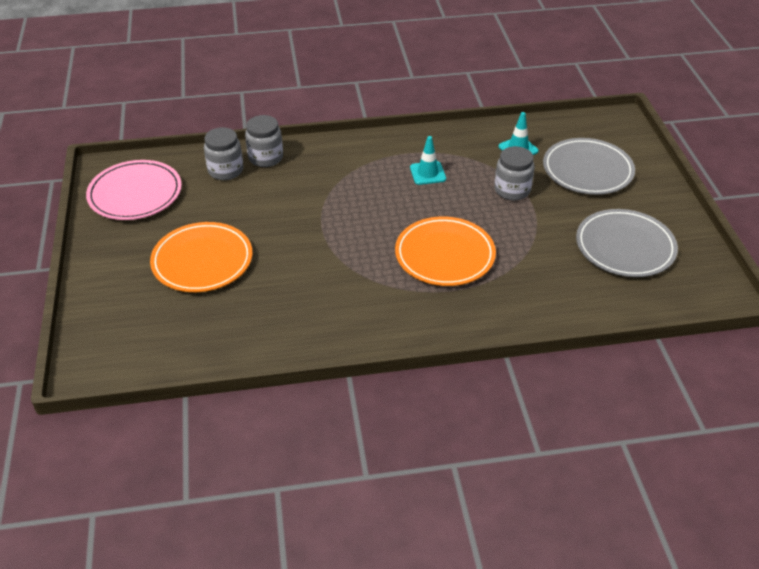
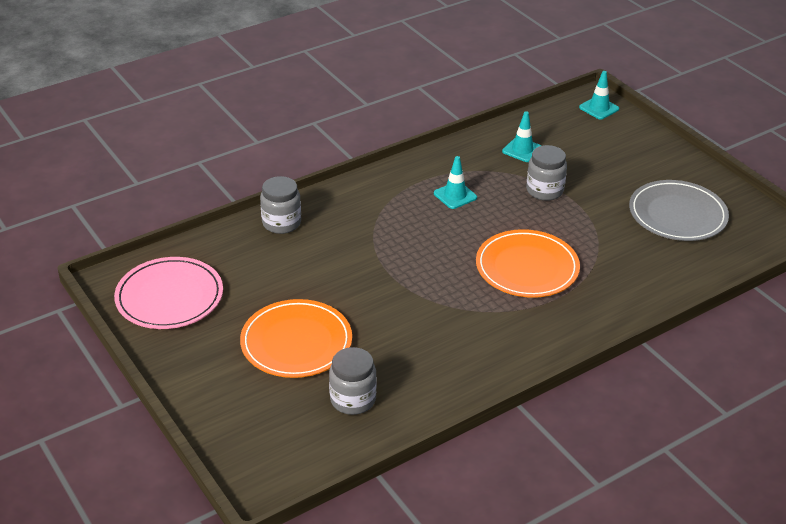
camera: 25 degrees left, 5 degrees down
(225, 170) = (249, 247): grey jar -> grey jar (353, 399)
(587, 170) = (598, 154): grey plate -> none
(618, 129) = (599, 108): none -> turquoise traffic cone

